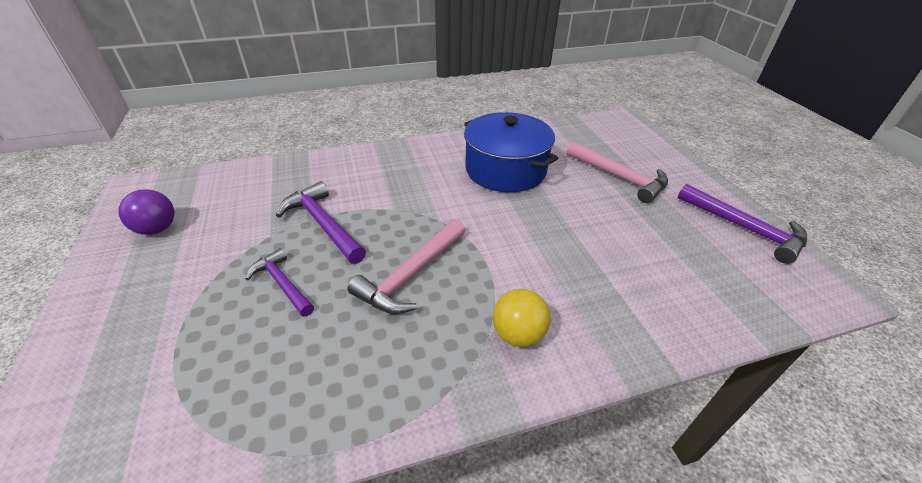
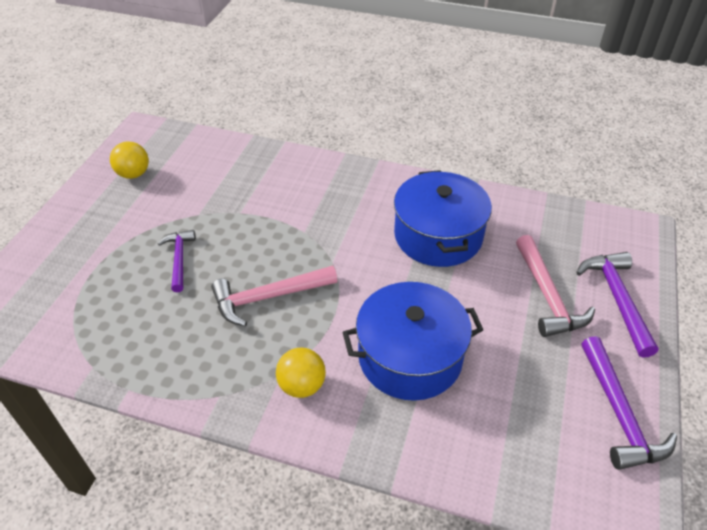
camera: 35 degrees right, 5 degrees up
(157, 229) = (134, 174): purple ball -> yellow ball
(323, 224) = (241, 221): purple hammer -> purple hammer (617, 299)
(578, 262) = (410, 357): none -> blue pot

